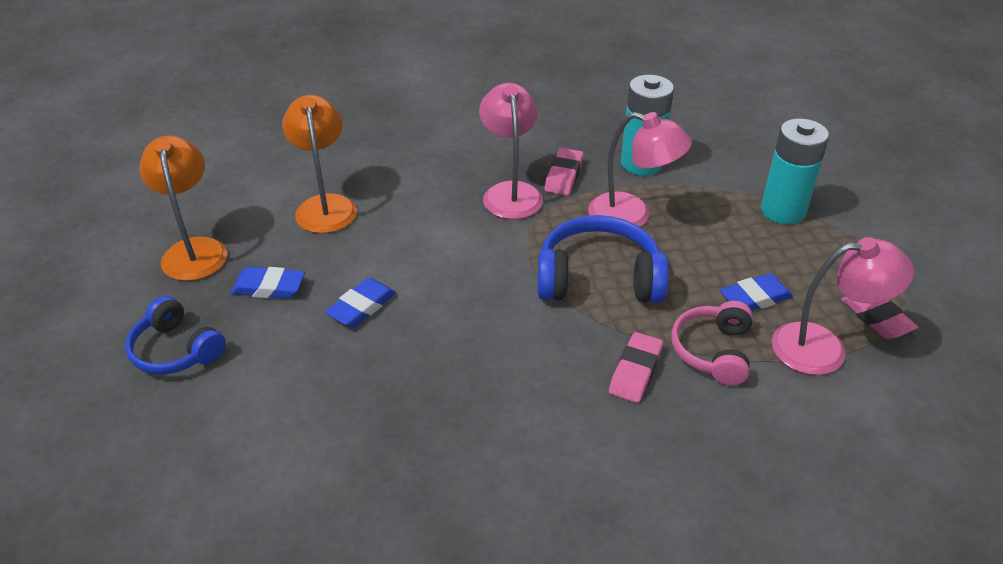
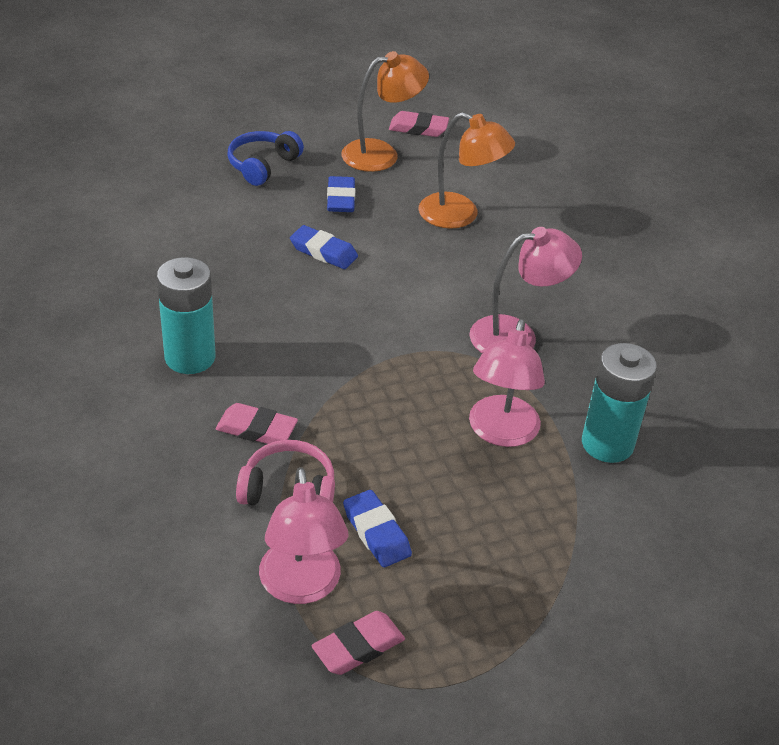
camera: 80 degrees right, 0 degrees up
(325, 205) = (460, 215): orange lamp -> orange lamp turned 45 degrees clockwise
(563, 176) = (560, 376): pink eraser -> pink eraser (418, 128)
(598, 279) = (387, 404): blue headphones -> none
(783, 211) = (548, 578): turquoise battery -> turquoise battery (190, 357)

